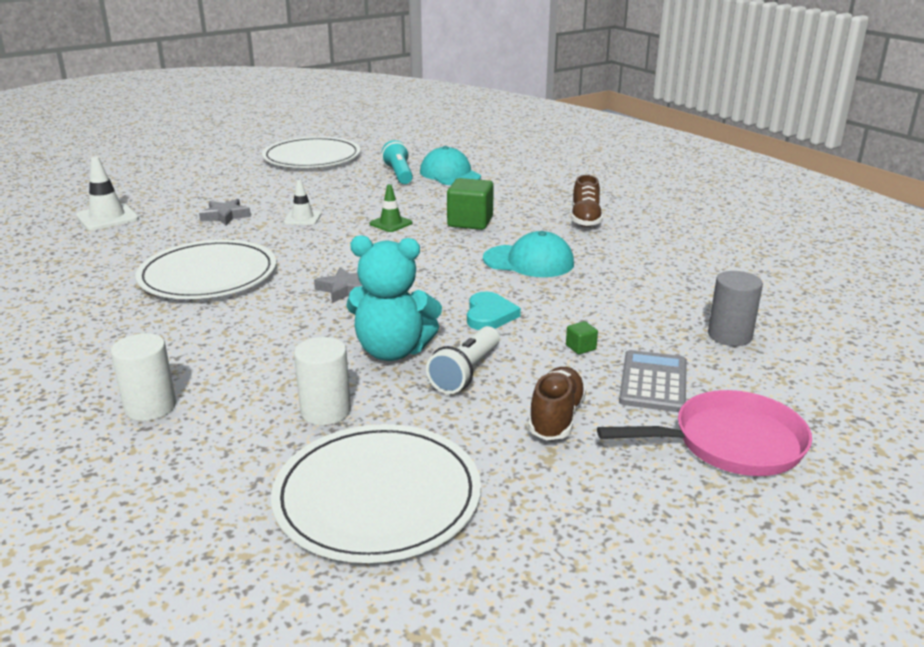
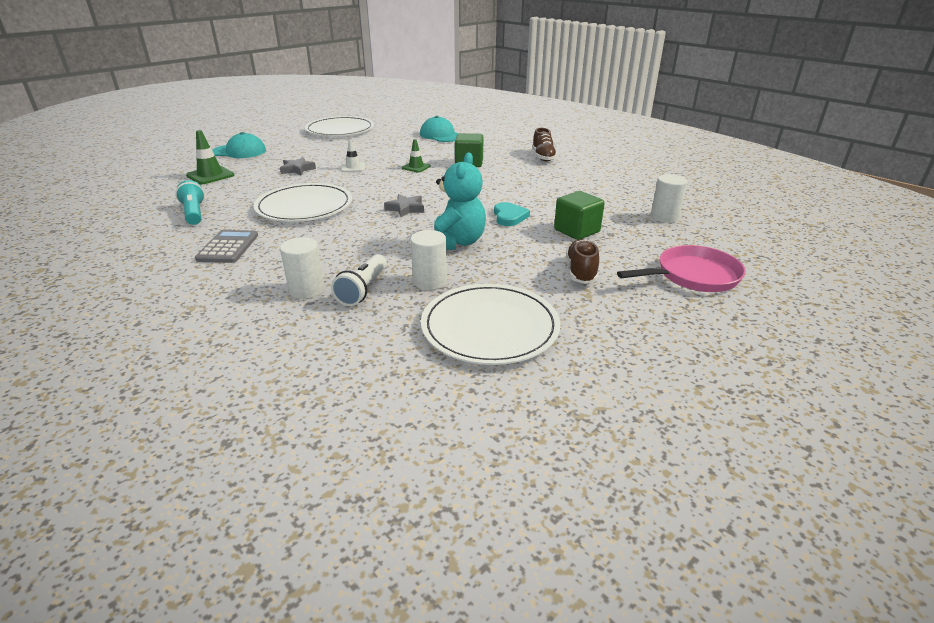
camera: 10 degrees left, 5 degrees up
(107, 217) = (210, 175): white traffic cone -> green traffic cone
(392, 351) = (456, 242): turquoise teddy bear -> turquoise teddy bear turned 75 degrees counterclockwise
(399, 174) = (406, 137): turquoise flashlight -> turquoise flashlight (194, 213)
(465, 373) = (511, 251): white flashlight -> white flashlight (363, 289)
(529, 261) = (519, 184): turquoise cap -> turquoise cap (239, 151)
(580, 347) = (576, 231): green cube -> green cube, size x2.28
(653, 382) = (631, 246): grey calculator -> grey calculator (228, 247)
(729, 336) = (664, 217): grey cylinder -> white cylinder

